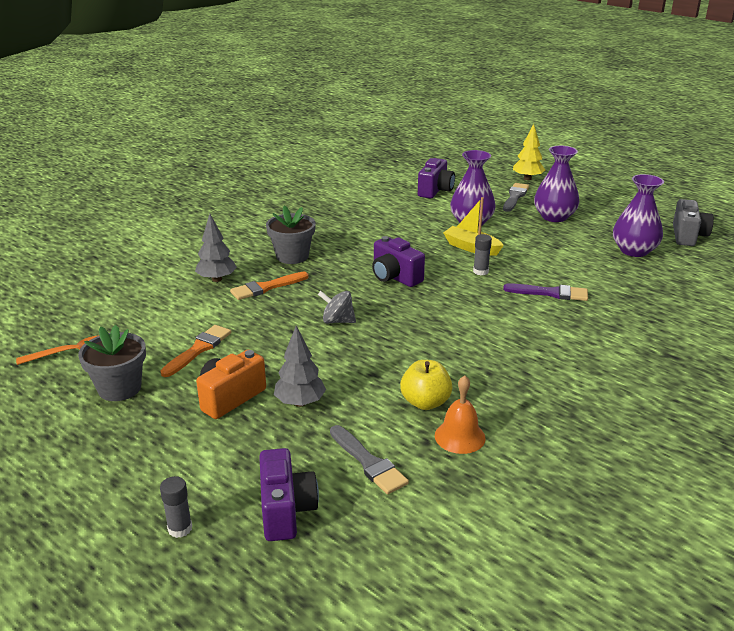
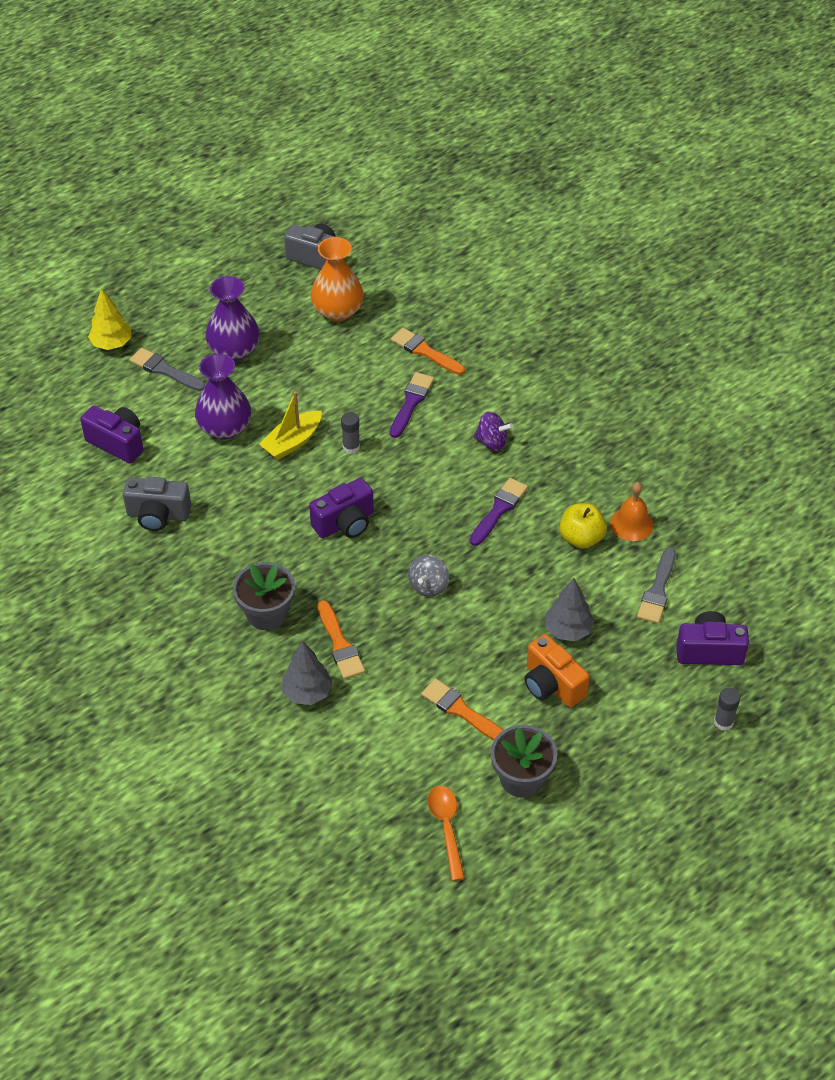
camera: 80 degrees left, 20 degrees up
(368, 462) = (657, 590): grey brush -> grey brush turned 135 degrees clockwise
(375, 210) = (158, 515): none -> grey camera
(442, 349) = (499, 510): none -> purple brush
(528, 338) = (492, 442): none -> purple spinning top
(619, 294) = (425, 351): none -> orange brush
(634, 250) = (337, 311): purple vase -> orange vase

